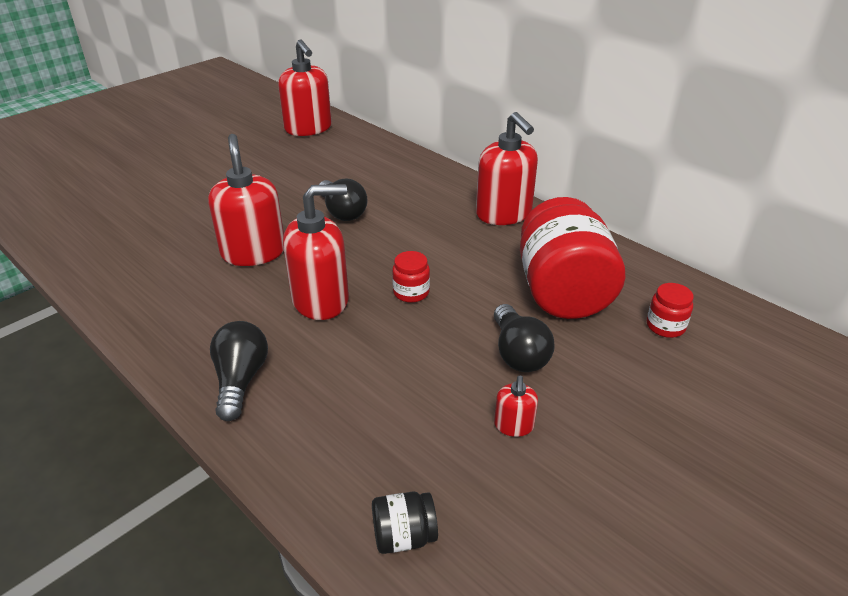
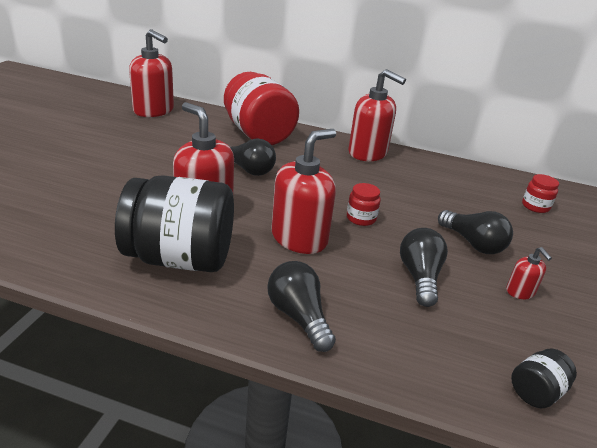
camera: 30 degrees left, 5 degrees down
(189, 294) = (180, 258): none -> black jar
(408, 375) = (420, 277): none -> black light bulb
(562, 292) = (457, 198): red jar -> red jar (258, 134)

